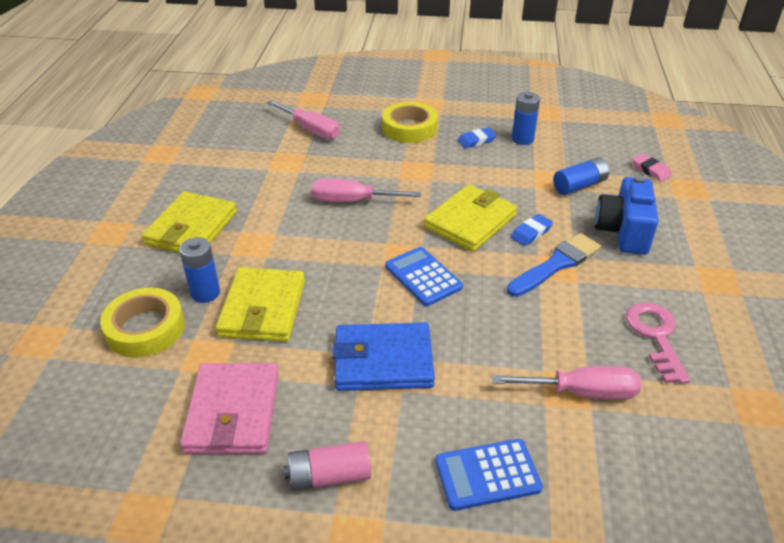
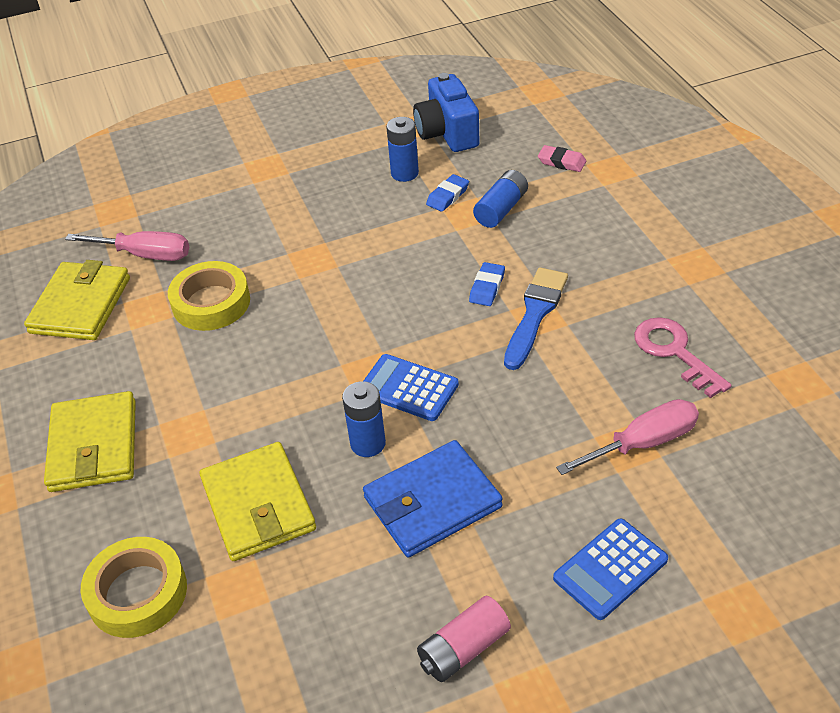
camera: 25 degrees left, 5 degrees up
(205, 293) = (176, 518): blue battery -> blue battery (368, 443)
(233, 412) = (314, 635): pink wallet -> none
(352, 201) = (265, 329): pink screwdriver -> none
(409, 128) = (265, 207): yellow tape -> yellow tape (211, 302)
(470, 221) = (414, 300): yellow wallet -> yellow wallet (80, 305)
(476, 141) = (354, 195): blue eraser -> blue eraser (447, 196)
(623, 232) = (577, 248): blue camera -> blue camera (447, 133)

